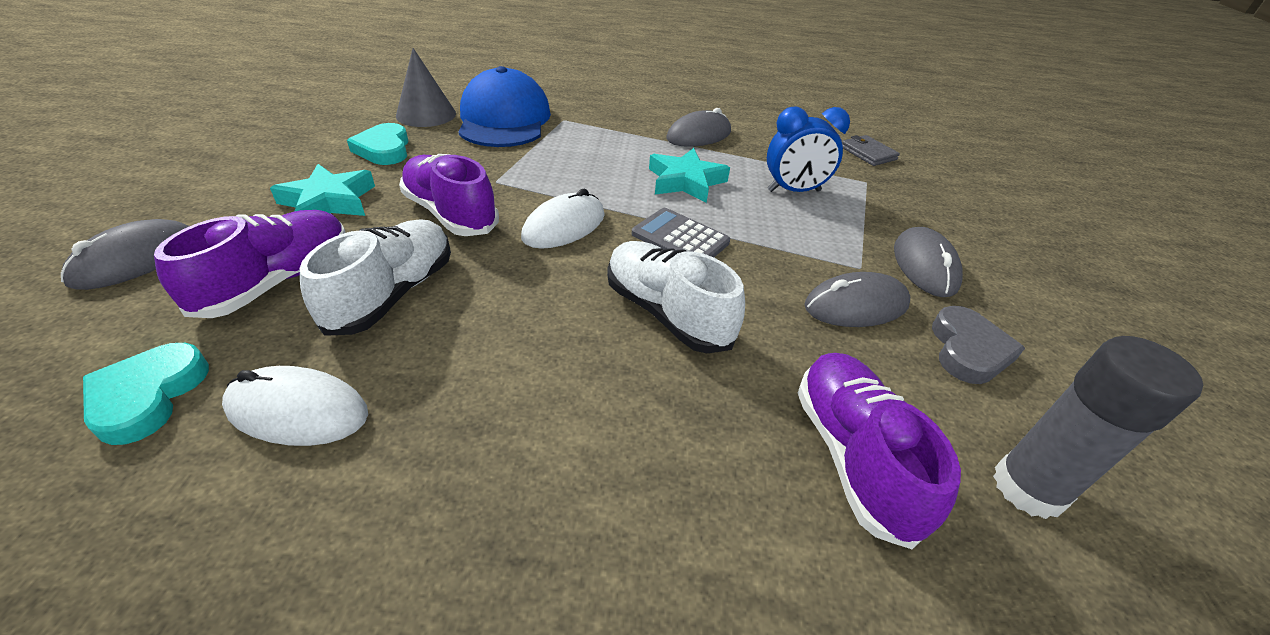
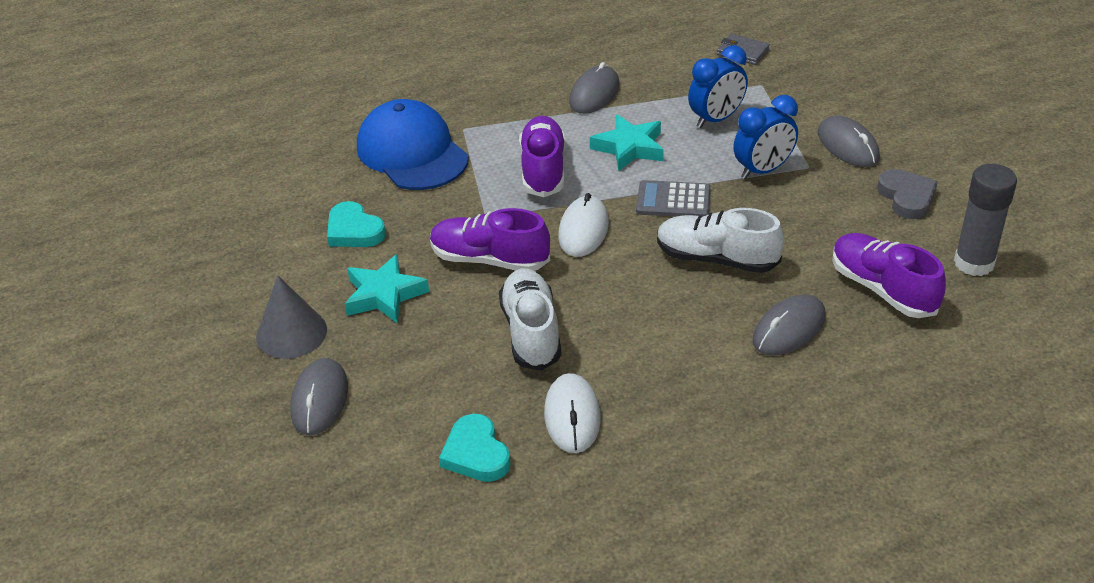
camera: 25 degrees left, 0 degrees up
(277, 281) = (443, 363): purple shoe -> purple shoe (543, 170)
(297, 411) = (572, 416): white mouse -> white mouse turned 75 degrees counterclockwise
(426, 114) = (335, 179): grey cone -> grey cone (291, 333)
(804, 250) = (763, 170): none -> blue clock
(856, 306) = (825, 197): grey mouse -> grey mouse (789, 329)

